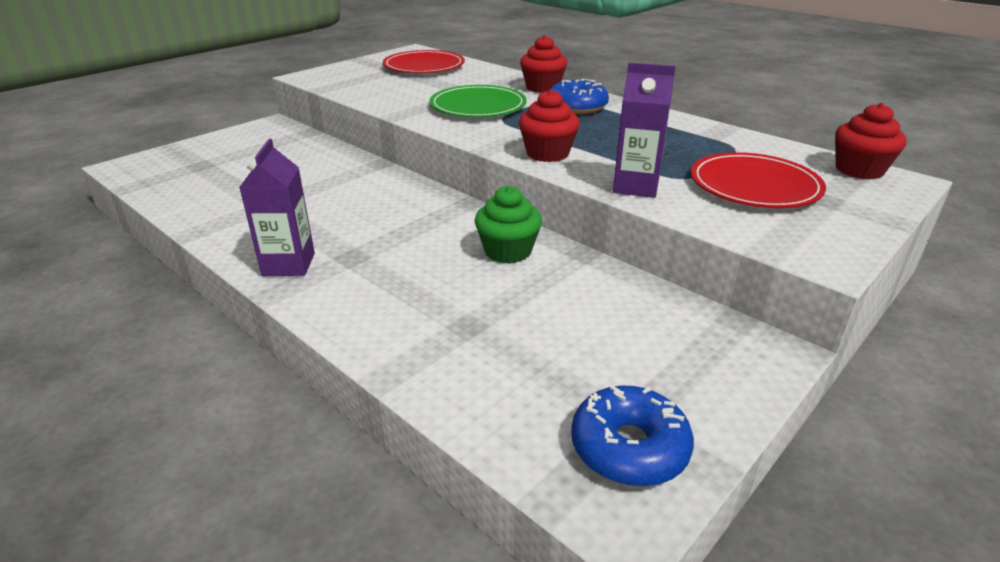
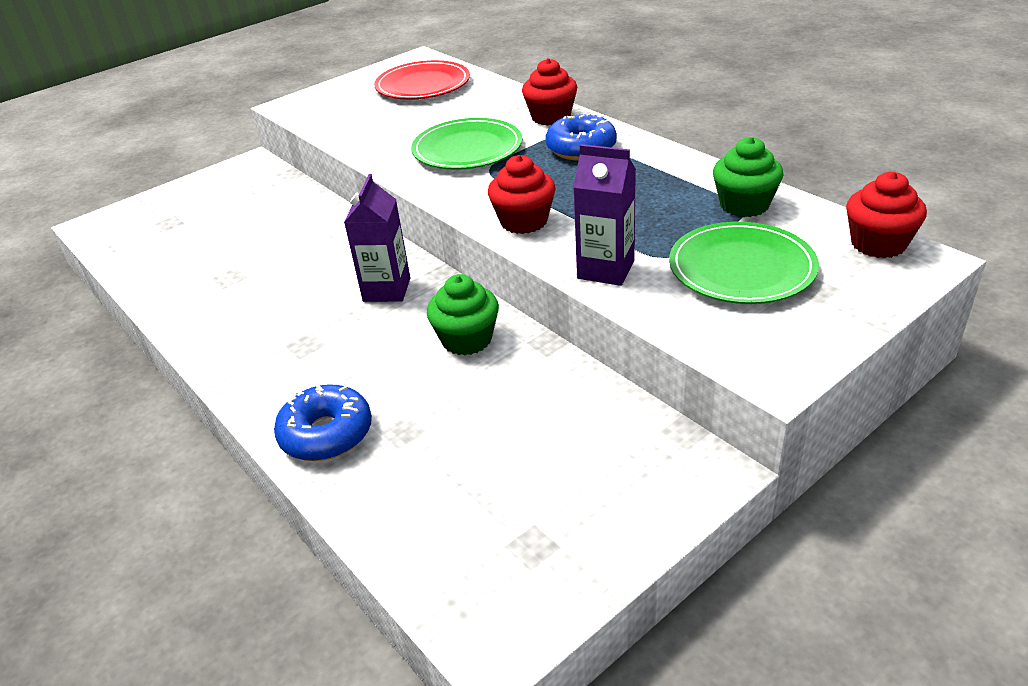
camera: 10 degrees right, 5 degrees up
(288, 264) = (240, 353): purple carton -> purple carton (387, 290)
(629, 448) = (522, 573): blue donut -> blue donut (326, 434)
(733, 144) = (744, 205): none -> green cupcake
(754, 186) = (741, 268): red plate -> green plate

